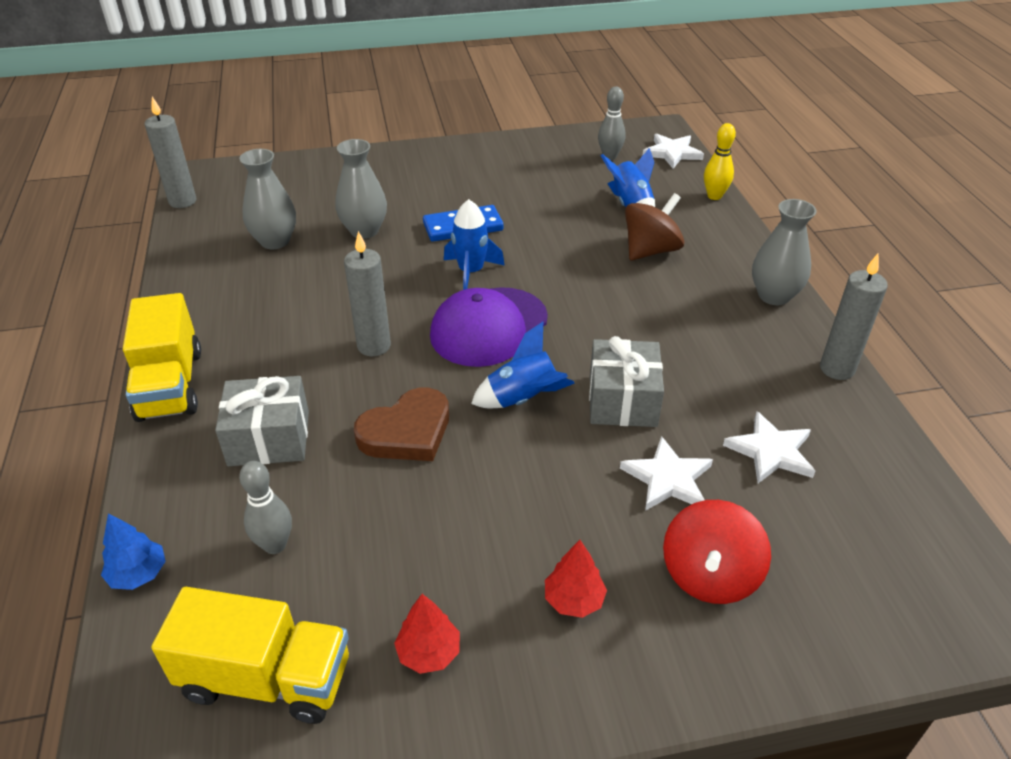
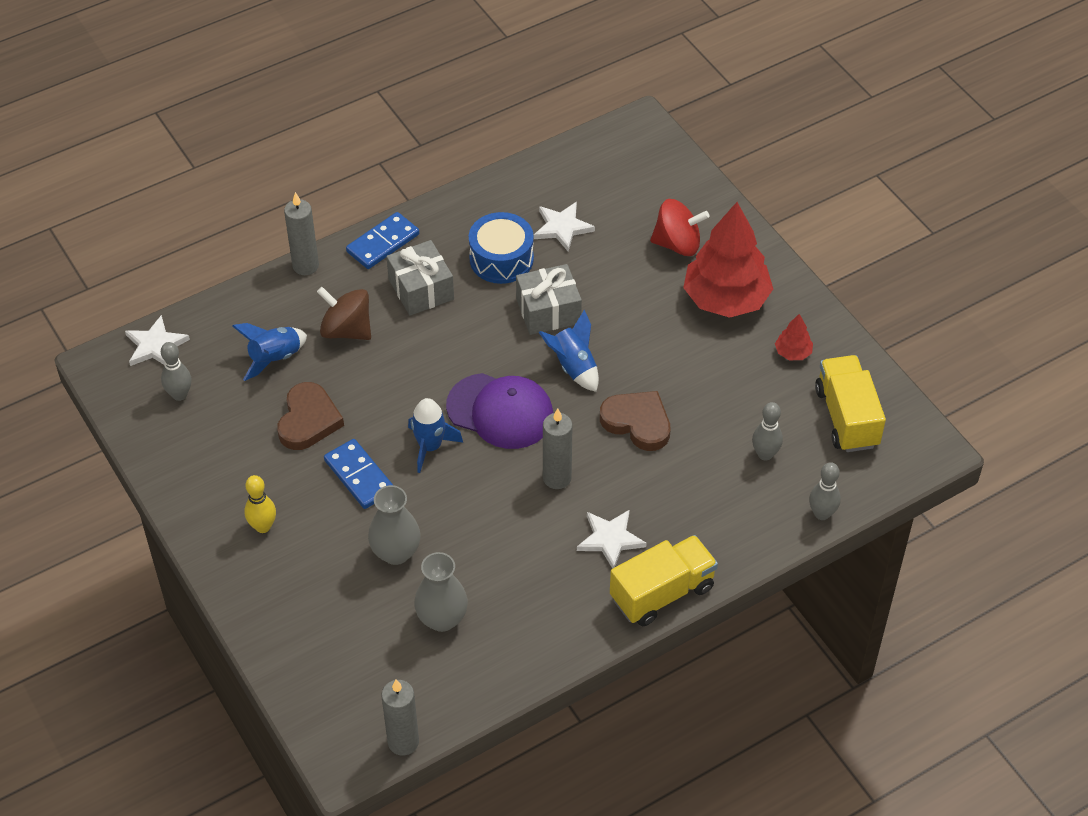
camera: 110 degrees left, 10 degrees up
(139, 574) = (822, 514): blue tree -> grey bowling pin
(269, 438) = (682, 500): grey gift -> grey gift (421, 289)
(545, 211) = (308, 420): none -> brown heart
(574, 600) = (726, 299): red tree -> red tree, size x2.37
(668, 479) = (611, 274): white star -> white star (610, 539)
(714, 196) = (234, 300): yellow bowling pin -> yellow bowling pin (263, 526)
(725, 381) = (501, 259): none -> blue drum
(774, 296) = (383, 243): grey vase -> blue domino
(837, 369) = (460, 201): grey candle -> grey candle (305, 266)

